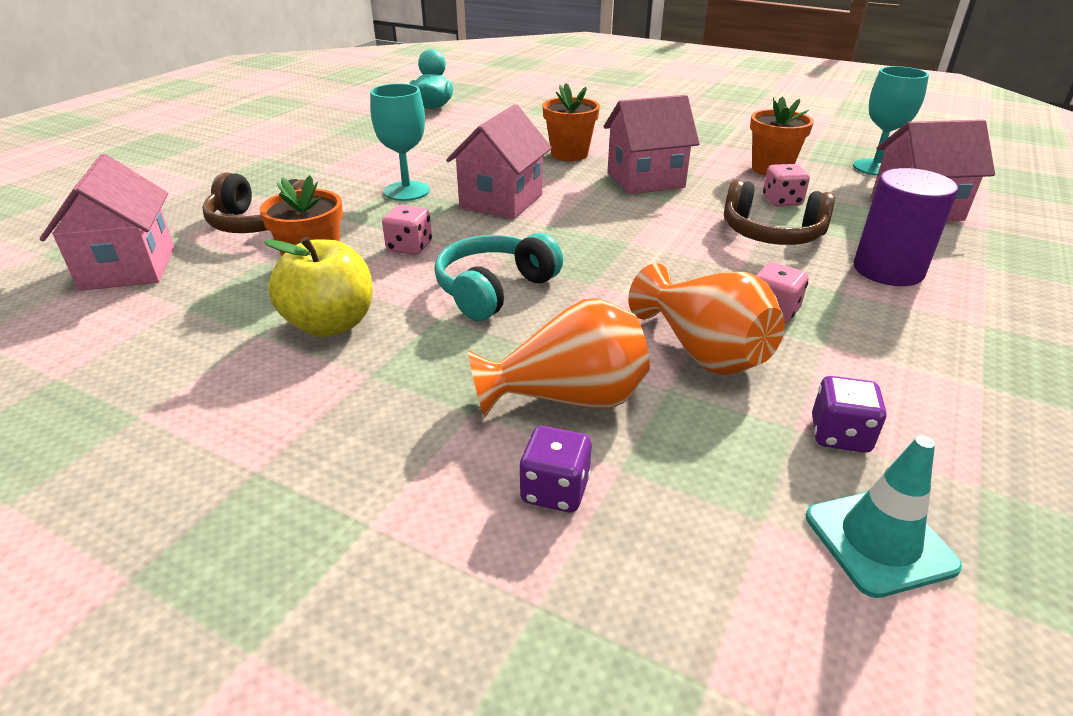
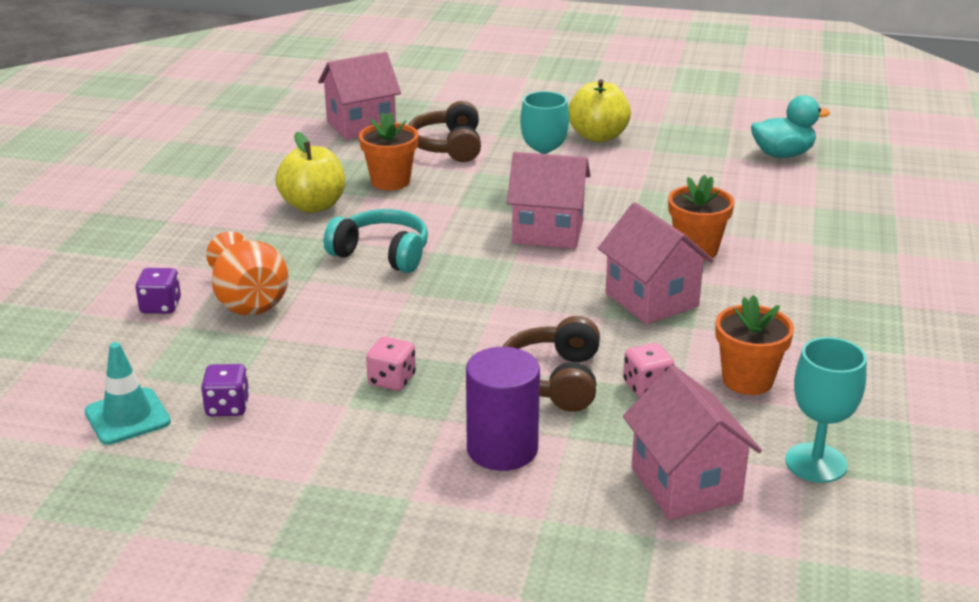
camera: 75 degrees right, 5 degrees down
(325, 156) = (598, 136): none -> yellow apple
(409, 247) = (436, 209): pink dice -> none
(703, 352) = (319, 349): orange vase -> none

